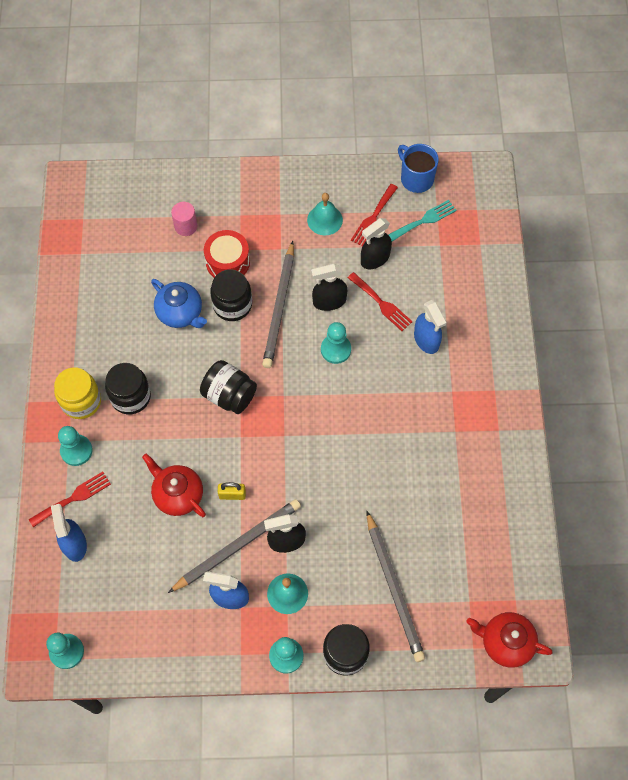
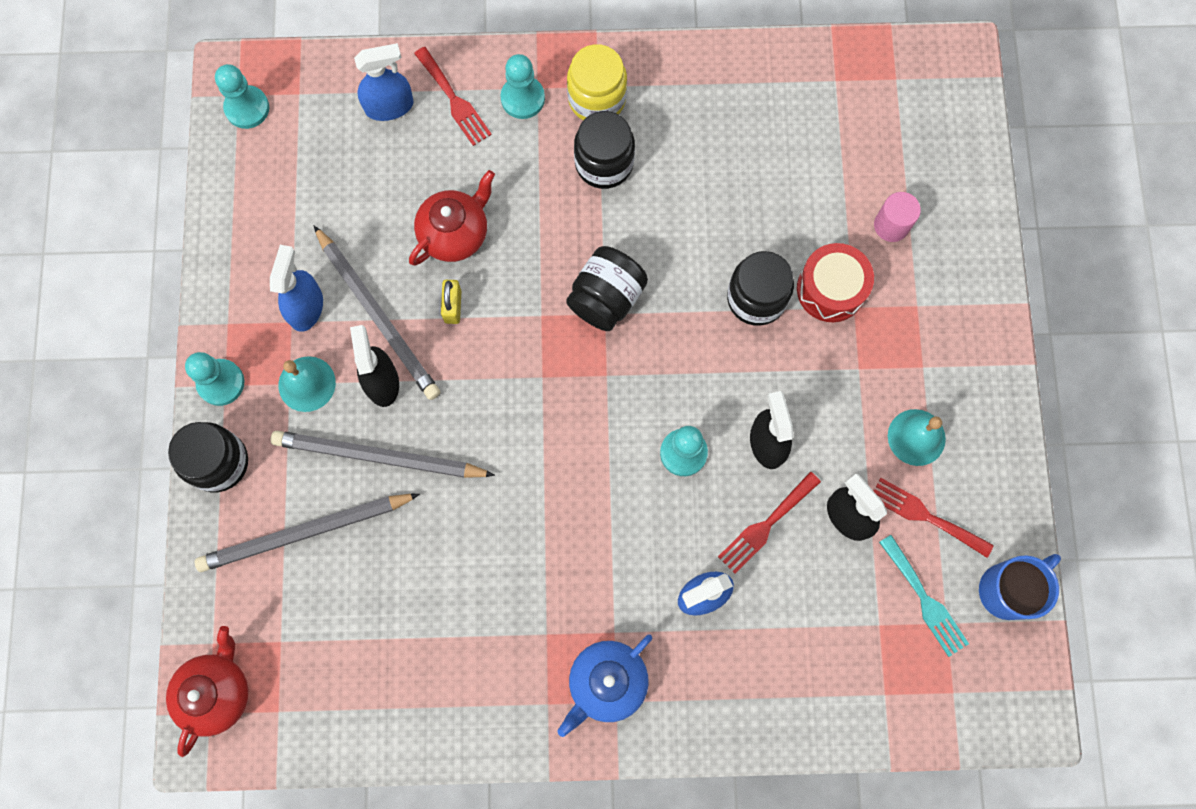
camera: 90 degrees right, 10 degrees up
(180, 313) = (740, 225): blue teapot -> blue teapot (606, 683)
(279, 307) = (754, 368): grey pencil -> grey pencil (379, 457)

